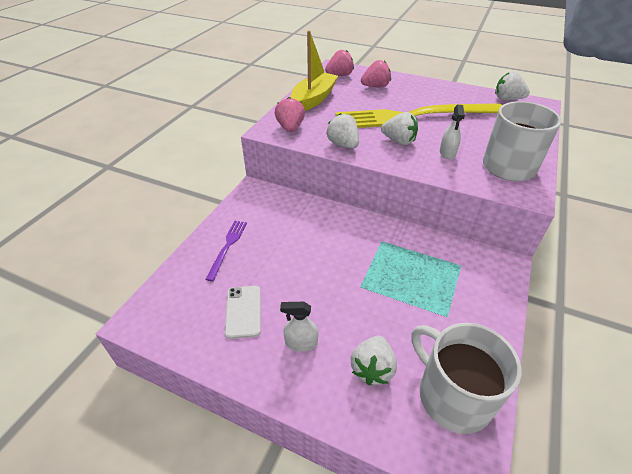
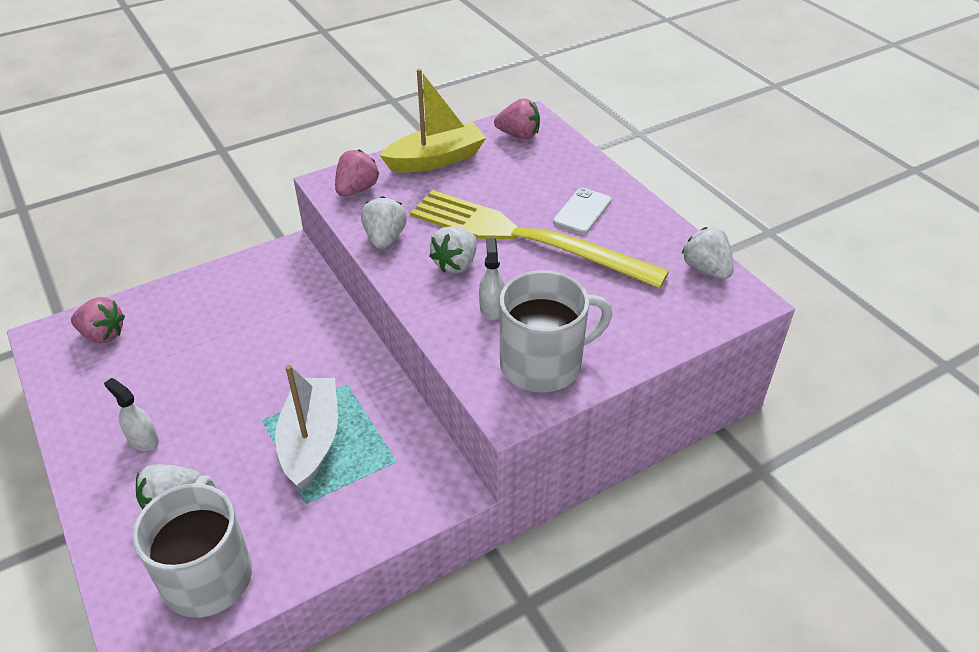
camera: 35 degrees right, 0 degrees up
(227, 247) = (190, 305): purple fork -> none
(243, 311) = (131, 379): white phone -> white phone (582, 211)
(375, 86) = (542, 172): pink strawberry -> pink strawberry (103, 334)
(399, 141) = (456, 264): white strawberry -> white strawberry turned 60 degrees clockwise
(404, 281) = (311, 440): none -> white boat
(447, 153) = (492, 308): white spray bottle -> white spray bottle turned 135 degrees clockwise

